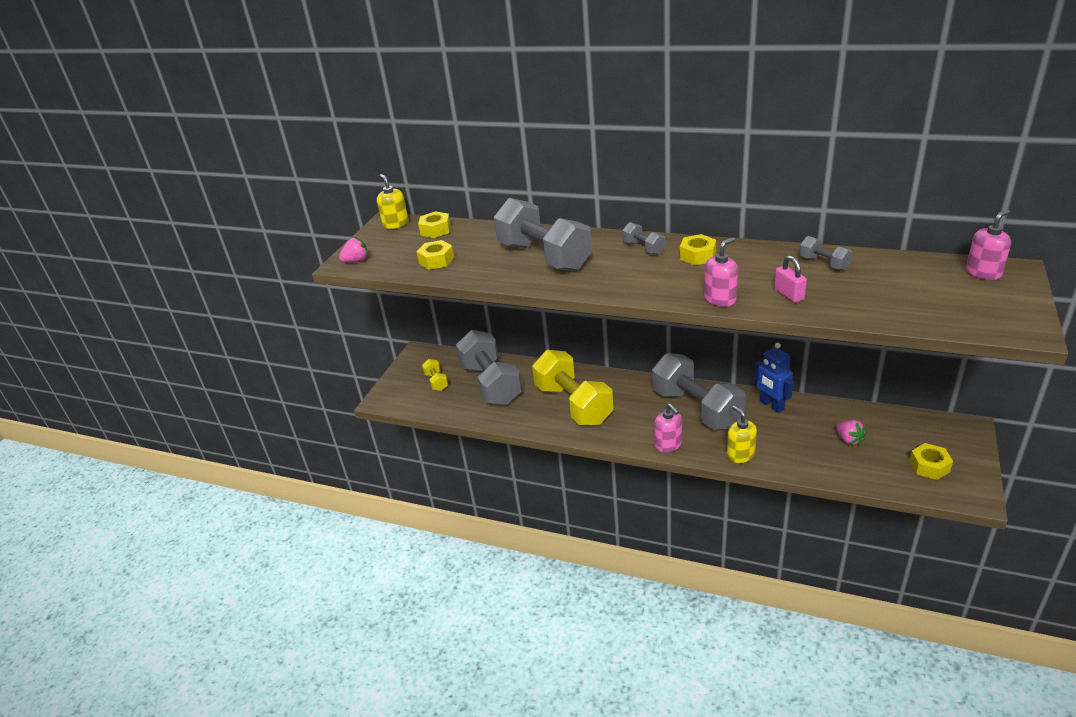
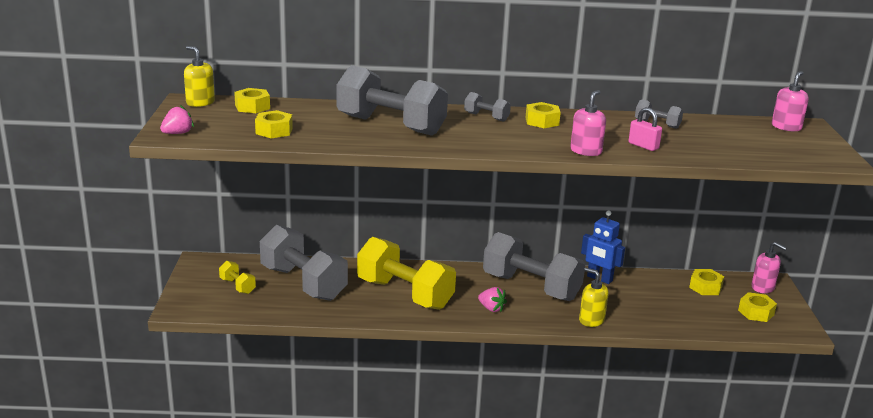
camera: 25 degrees left, 10 degrees down
(668, 445) = (519, 319): pink soap dispenser -> pink soap dispenser (763, 287)
(849, 440) = (680, 299): pink strawberry -> pink strawberry (491, 308)
(884, 427) = (705, 287): none -> yellow nut

